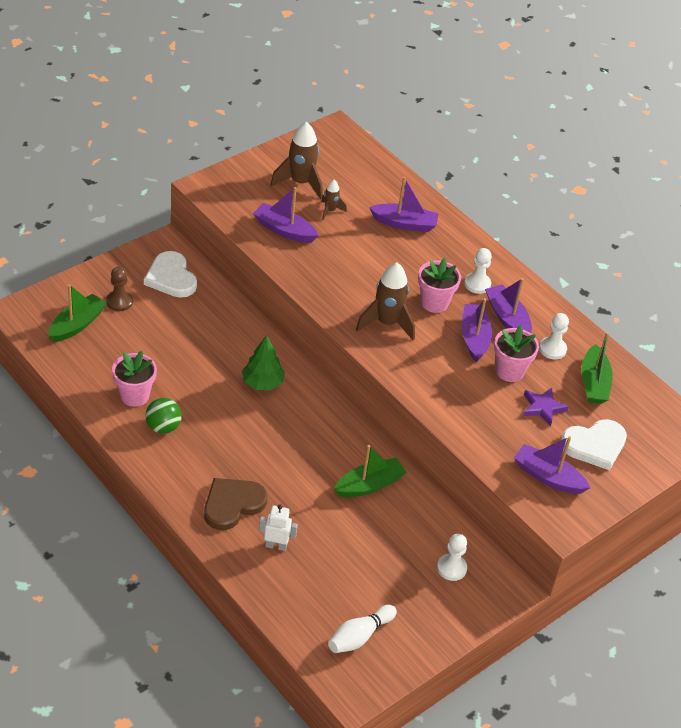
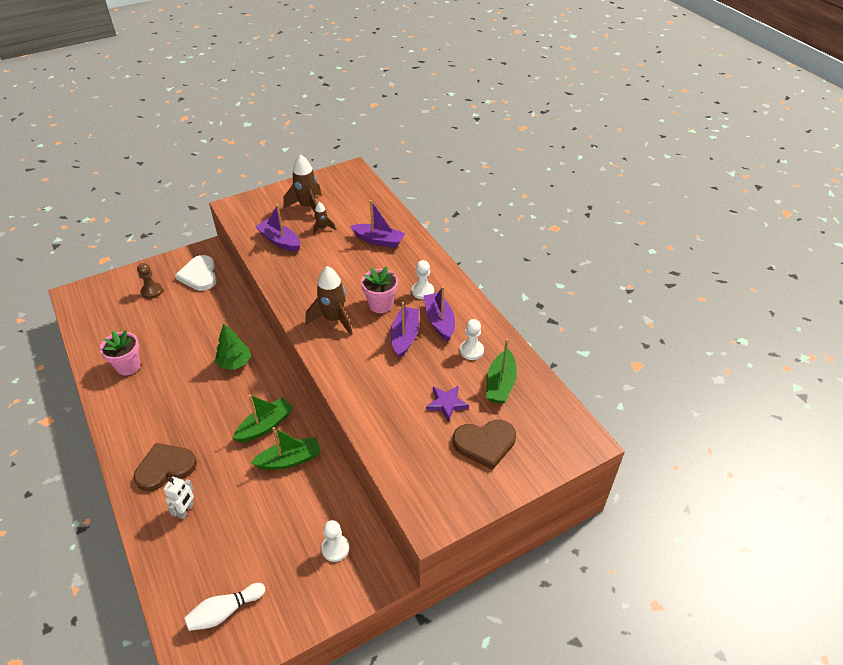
camera: 15 degrees right, 0 degrees up
(77, 324) = (111, 307): green boat -> green boat (265, 426)
(163, 427) = (139, 394): green ball -> none
(276, 546) = (186, 510): white robot -> white robot turned 90 degrees clockwise
(509, 371) = (426, 368): pink flower pot -> none
(548, 477) = (431, 472): purple boat -> none
(594, 445) = (485, 444): white heart -> brown heart

